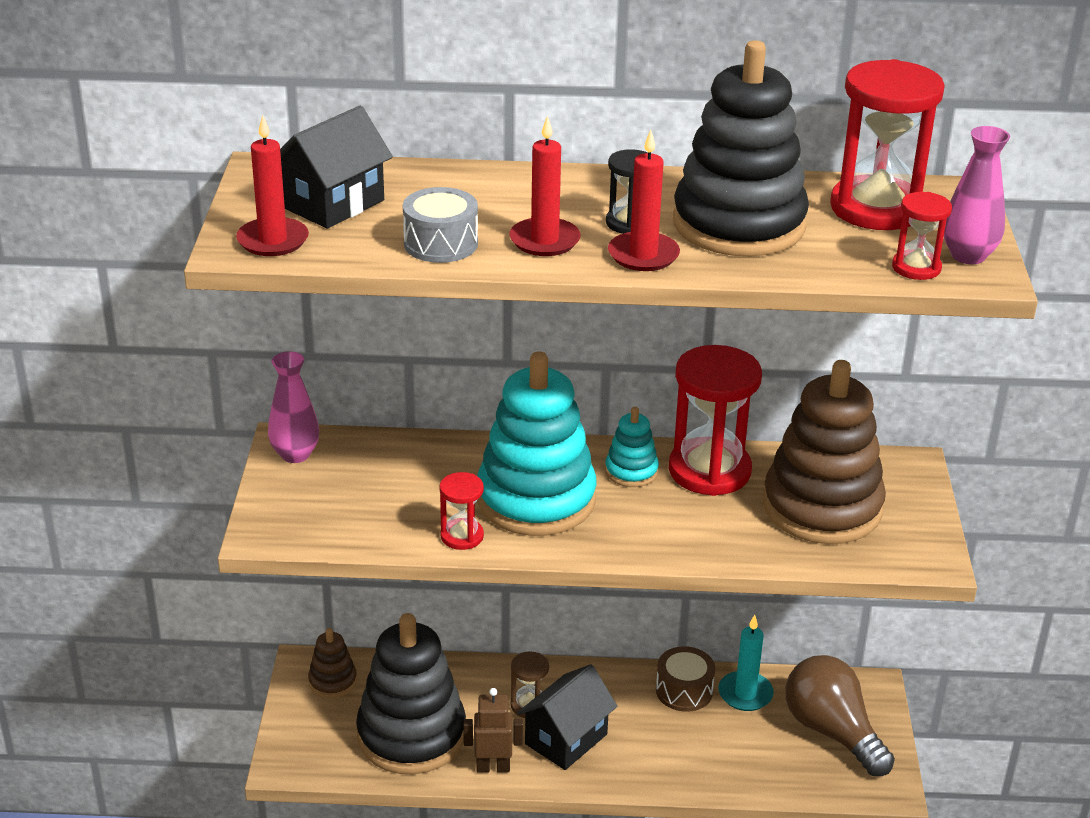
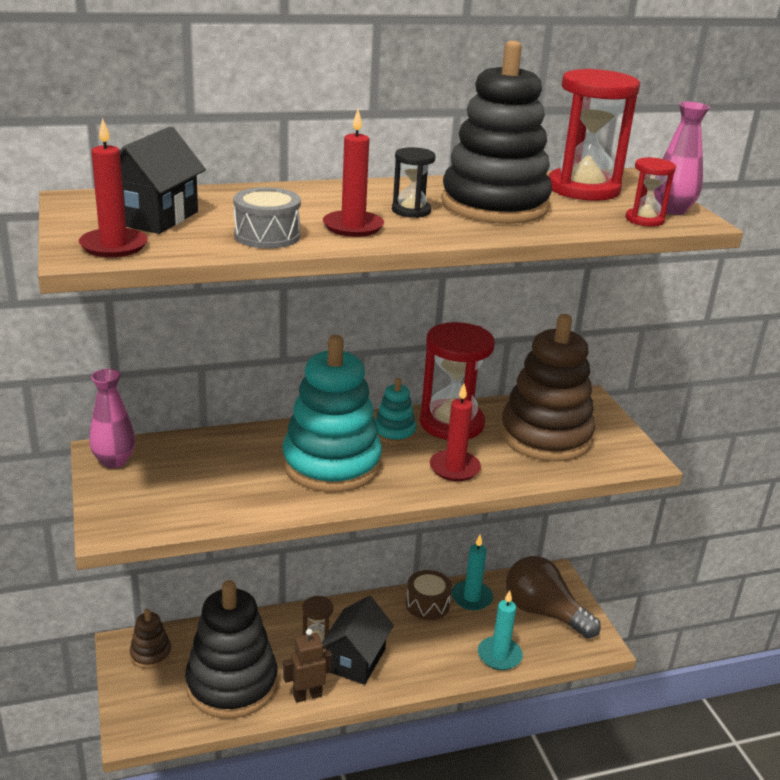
camera: 20 degrees left, 5 degrees down
(462, 536) = (285, 502): red hourglass -> none
(643, 255) = (439, 229): red candle -> red candle (454, 468)
(748, 772) = (499, 655): none -> turquoise candle

